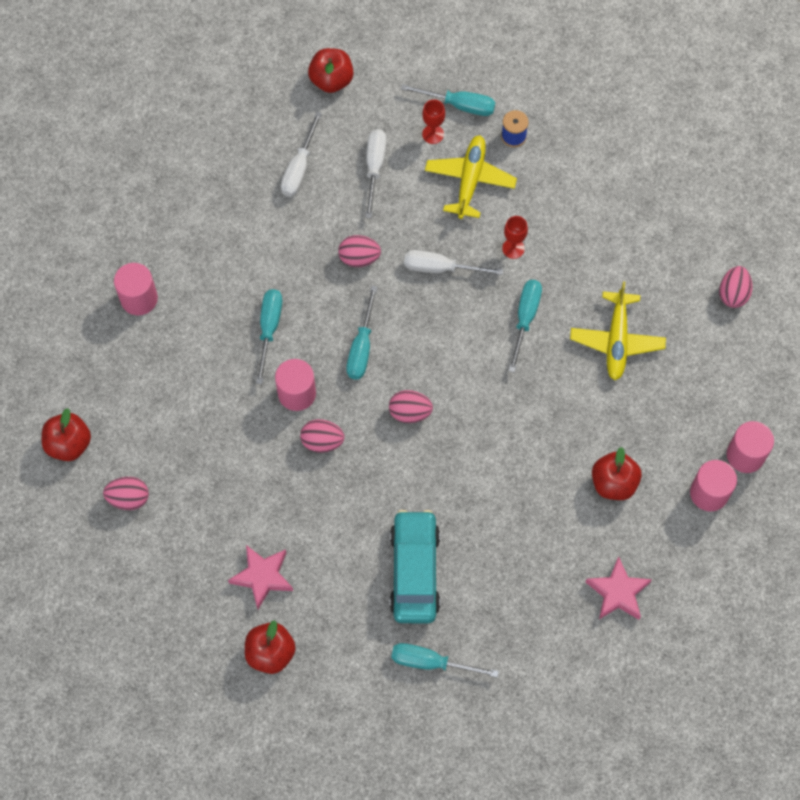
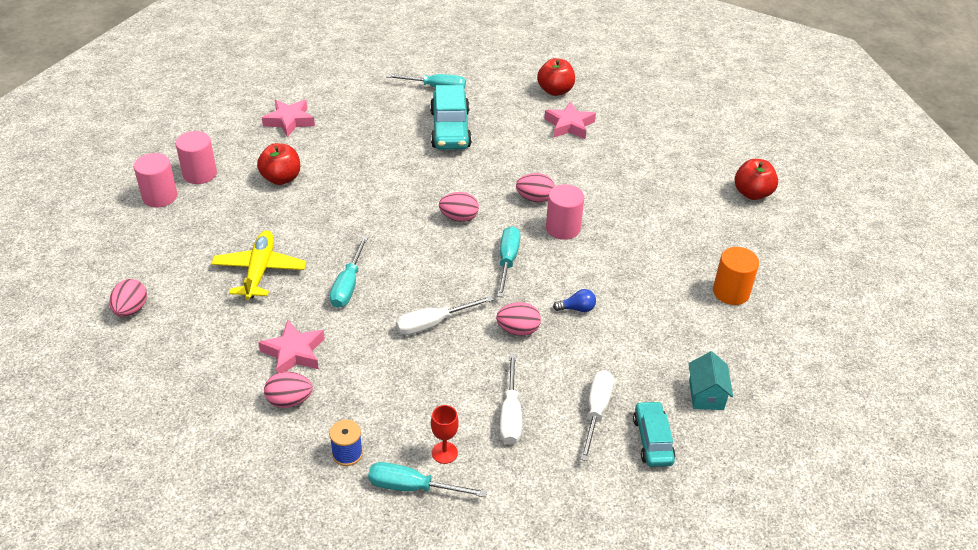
camera: 175 degrees right, 25 degrees down
(129, 498) = (689, 164): pink egg -> pink egg (289, 401)
(139, 298) = (731, 292): pink cylinder -> orange cylinder
(198, 181) = (706, 395): none -> turquoise house
(256, 139) = (652, 440): none -> turquoise car
(269, 329) = (598, 272): turquoise screwdriver -> none
(298, 282) = (577, 308): none -> blue light bulb
(331, 80) = (575, 512): red apple -> none
(440, 268) = (433, 323): white screwdriver -> white screwdriver turned 150 degrees clockwise
(470, 180) = (401, 405): yellow plane -> none
(513, 248) = (356, 342): red goblet -> none
(570, 238) = (294, 352): none -> pink star

